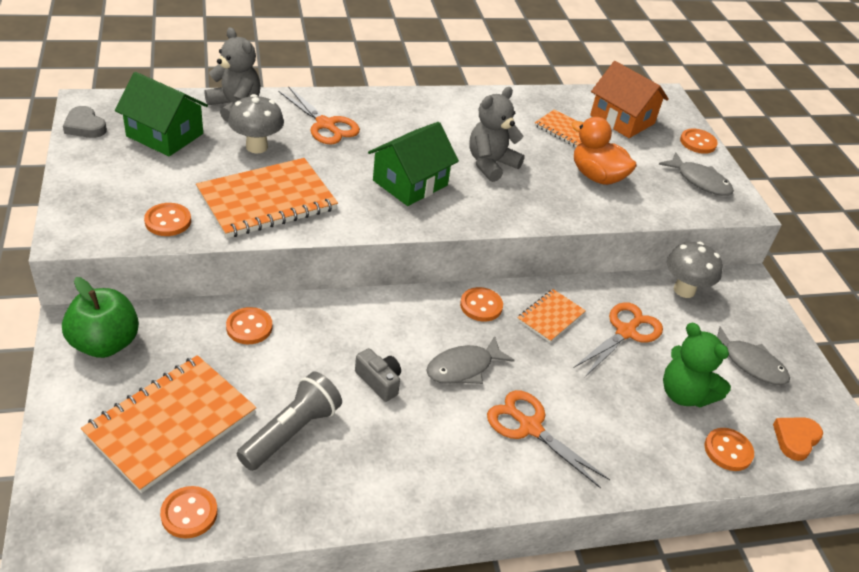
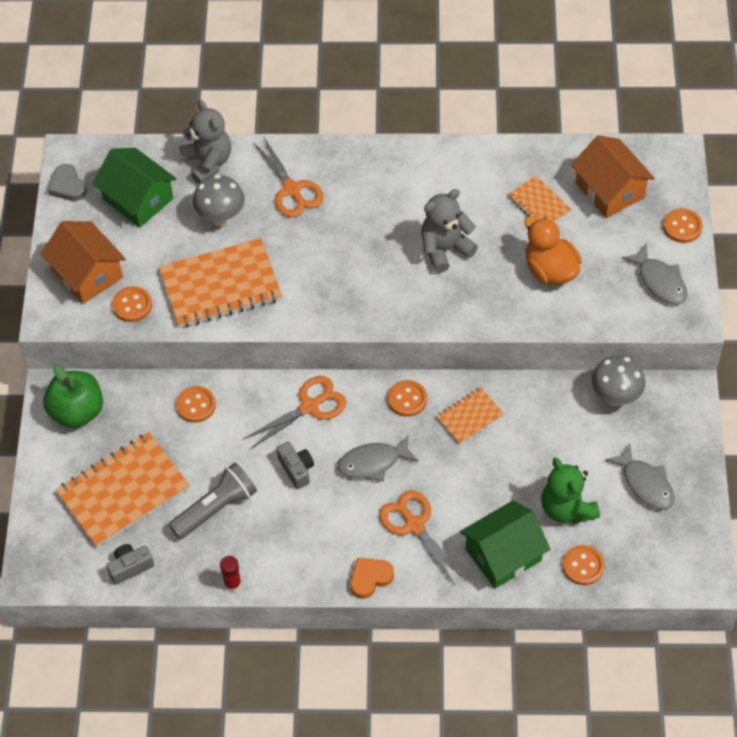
camera: 20 degrees right, 15 degrees up
(112, 196) = (87, 274): none -> orange house
(189, 513) = (130, 567): orange button -> grey camera
(329, 518) = (232, 584): none -> red glue stick
(410, 183) = (358, 270): green house -> green house (503, 555)
(626, 332) = (536, 439): orange scissors -> orange scissors (309, 407)
(795, 439) = (652, 562): orange heart -> orange heart (370, 578)

